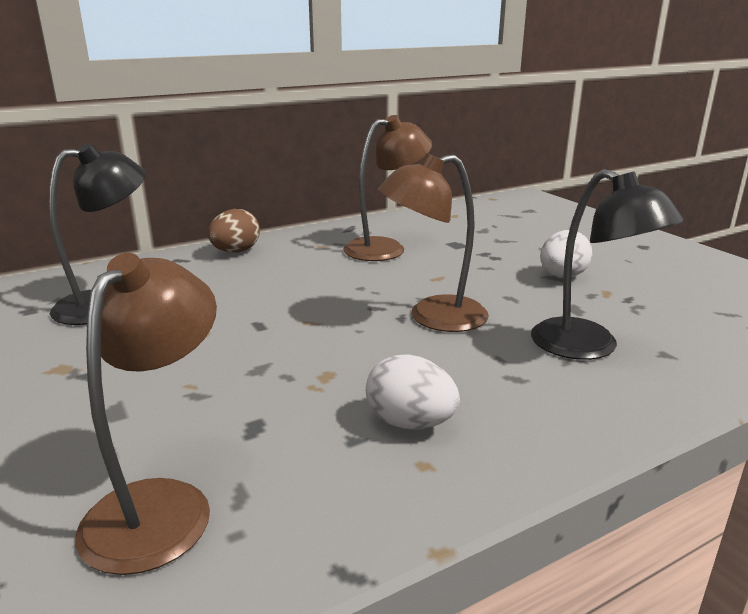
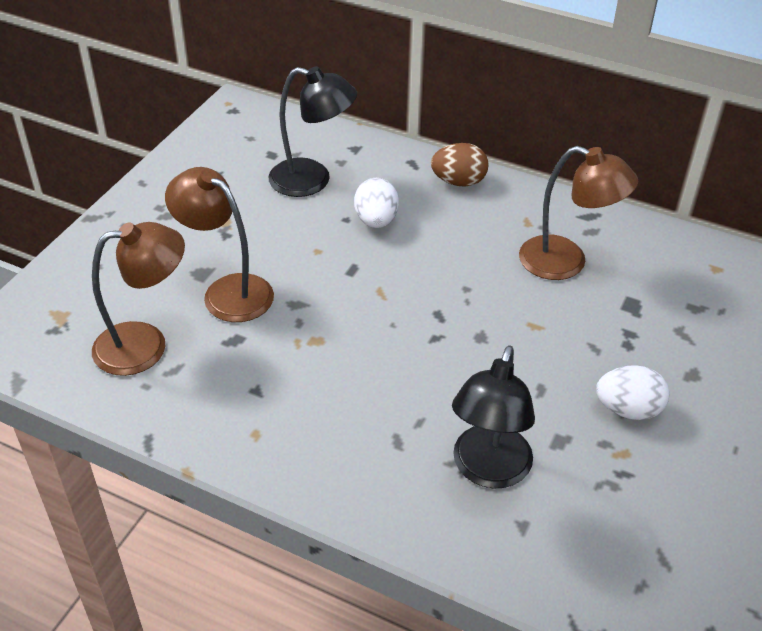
camera: 55 degrees right, 20 degrees up
(410, 423) = (293, 408): white egg -> white egg (376, 221)
(433, 317) = (452, 356): brown lamp -> brown lamp (227, 291)

